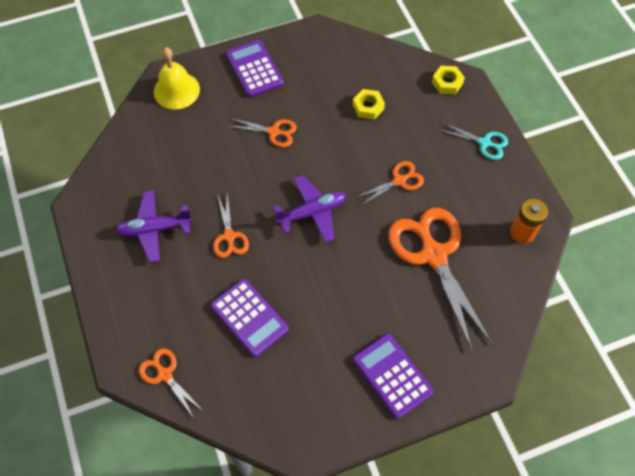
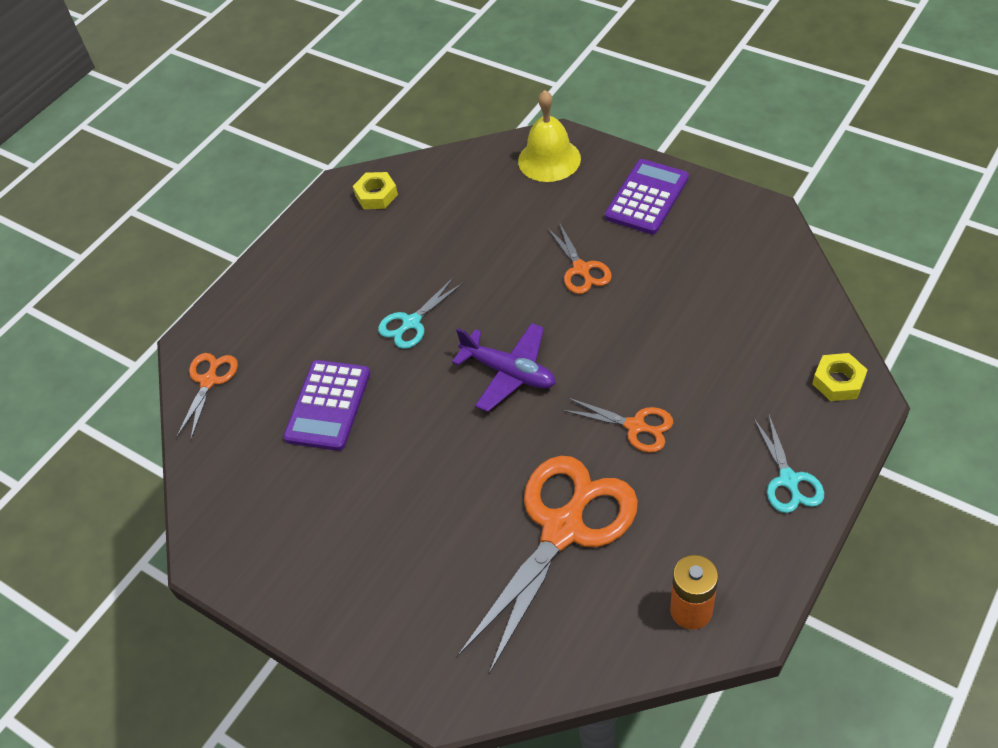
camera: 60 degrees right, 10 degrees down
(155, 229) = (366, 259): purple plane -> none
(229, 236) = (411, 323): orange scissors -> turquoise scissors
(368, 107) = (709, 328): yellow nut -> yellow nut (376, 195)
(392, 375) = (362, 589): purple calculator -> none

